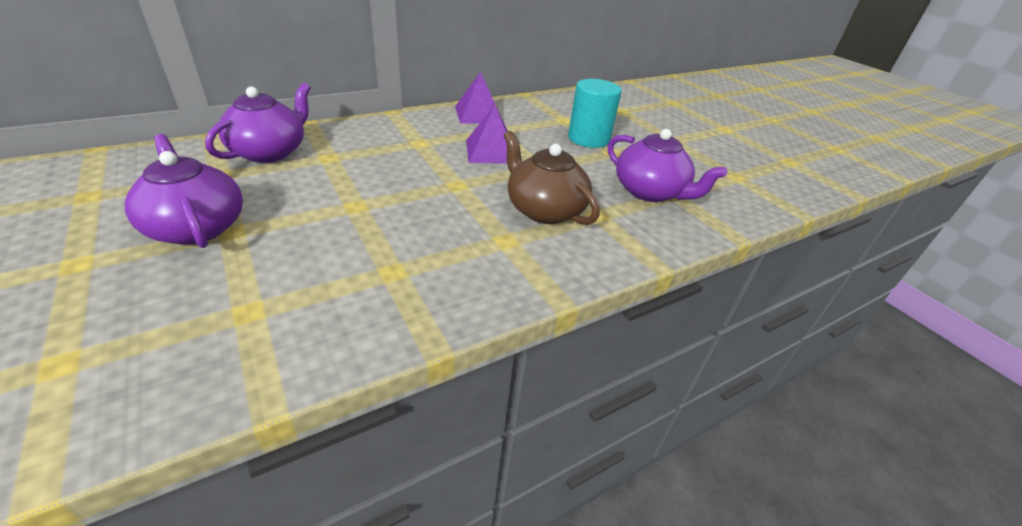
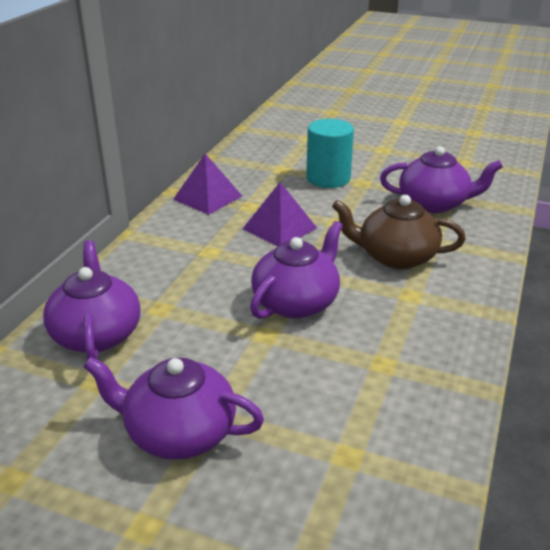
camera: 35 degrees left, 5 degrees down
(413, 198) = (296, 302): none -> purple teapot

